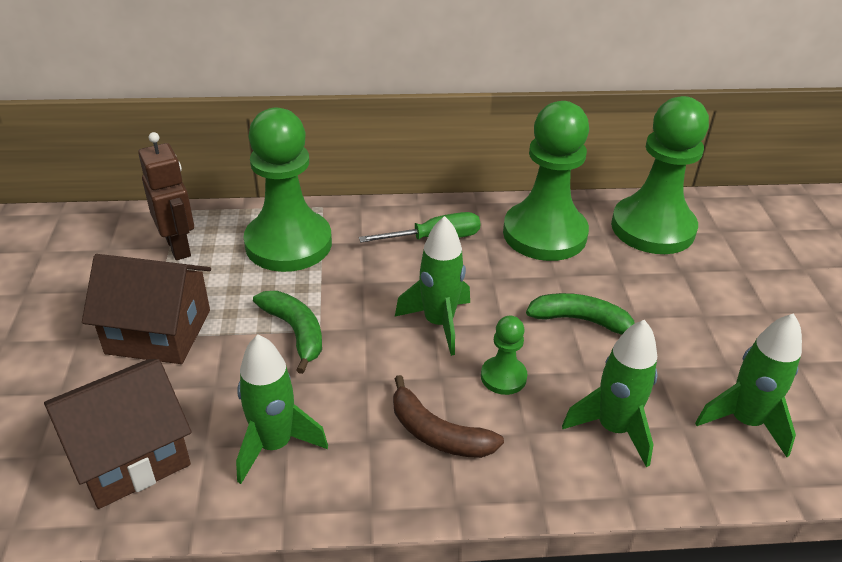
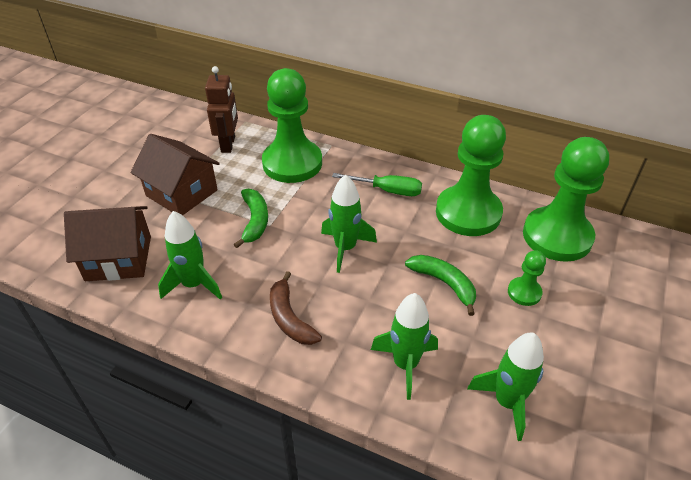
camera: 30 degrees right, 5 degrees up
(503, 377) = (359, 300): green pawn -> green pawn (524, 292)

